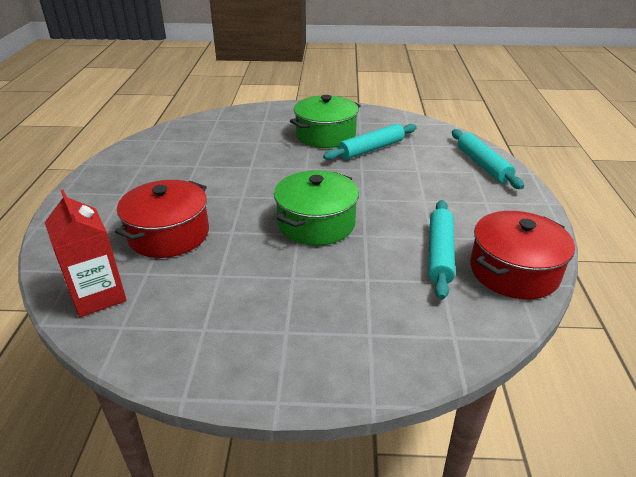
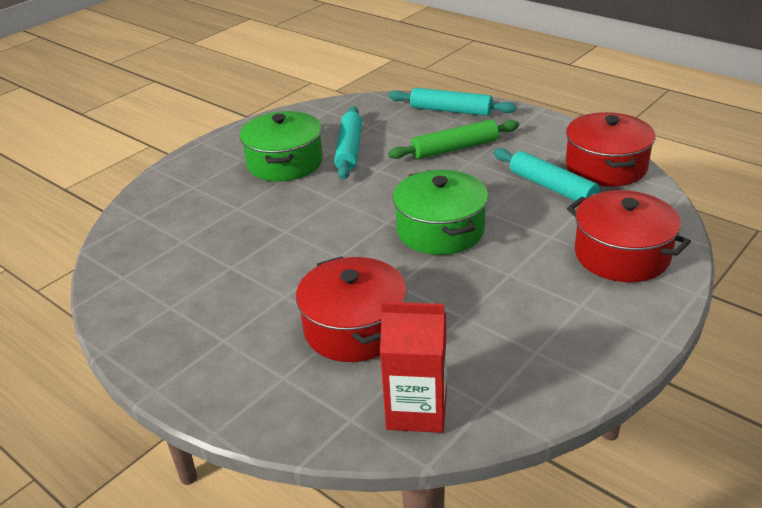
camera: 50 degrees left, 0 degrees up
(383, 331) = (621, 255): none -> red pot
(432, 187) = (455, 148): none -> green rolling pin

